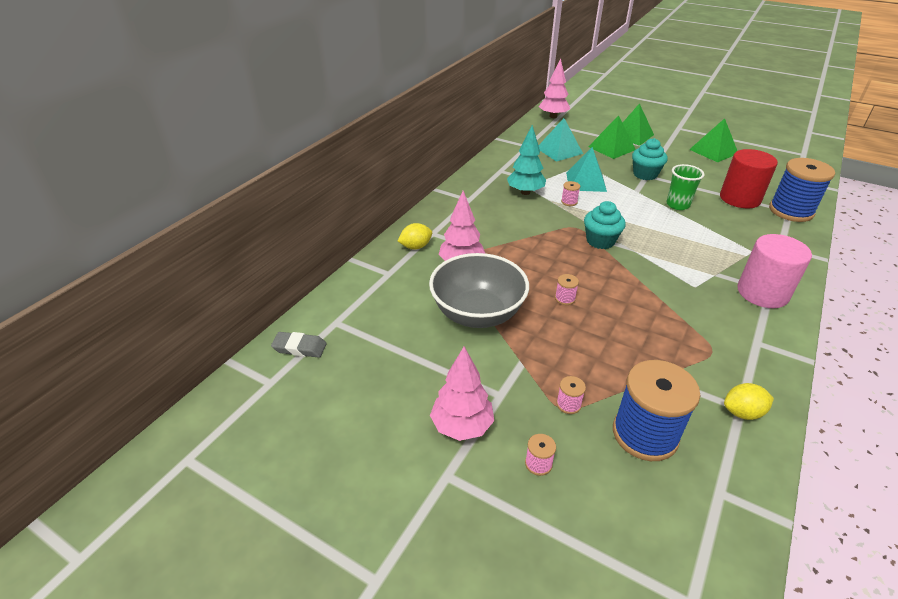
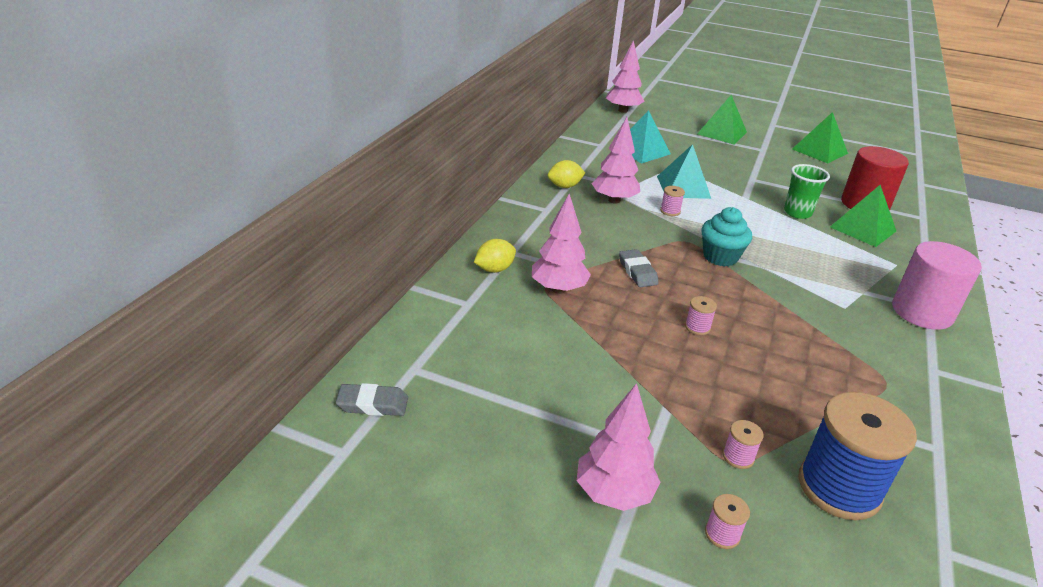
camera: 10 degrees left, 5 degrees down
(477, 313) = (595, 350): grey bowl -> none
(525, 192) = (614, 200): turquoise tree -> pink tree
(528, 252) = (637, 272): none -> grey eraser
(612, 148) = (702, 147): green pyramid -> green pyramid (863, 229)
(645, 174) = (750, 178): turquoise cupcake -> none
(742, 412) = (942, 453): yellow lemon -> yellow lemon (564, 186)
(791, 211) = (924, 218): blue spool -> none

